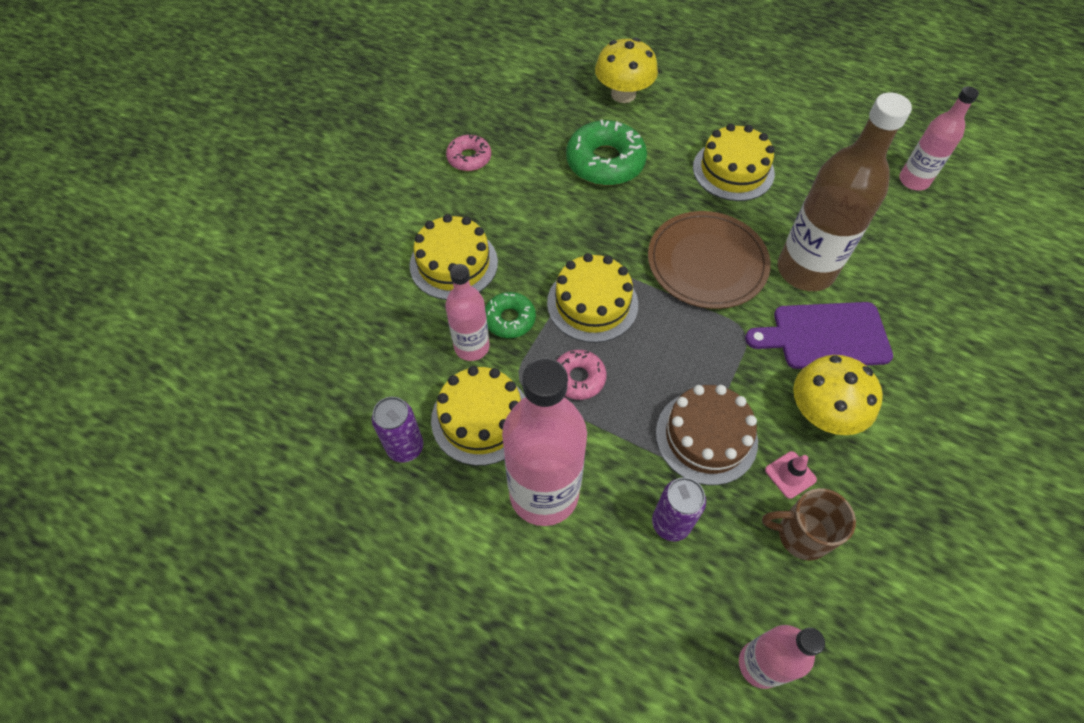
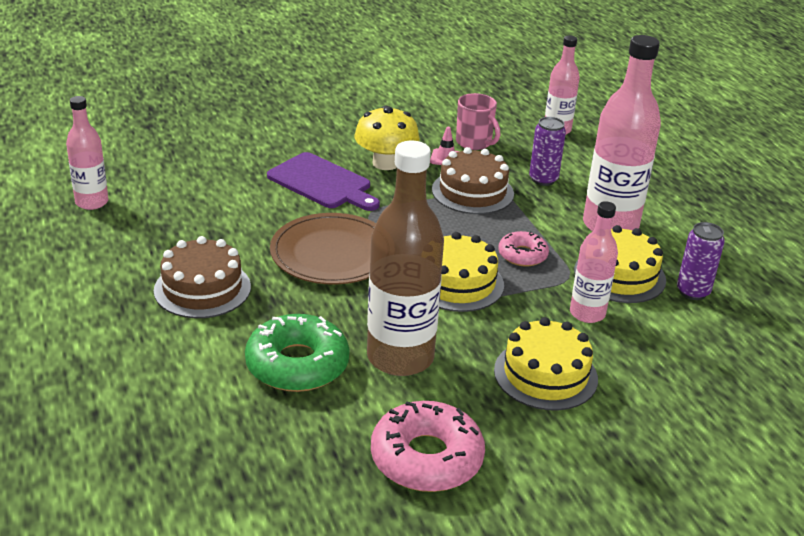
camera: 140 degrees left, 25 degrees down
(469, 158) = (426, 458): pink donut -> pink donut, size x1.77
(509, 319) = (537, 311): green donut -> none
(623, 94) = (174, 413): yellow mushroom -> none
(733, 170) = (202, 288): yellow cake -> brown cake
(801, 535) = (474, 143): brown mug -> pink mug
(805, 270) = (272, 211): brown bottle -> brown bottle (400, 357)

